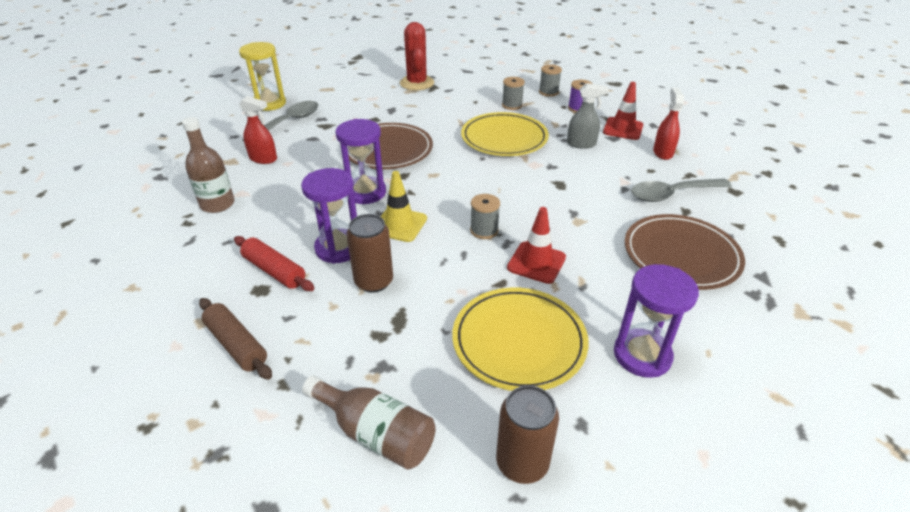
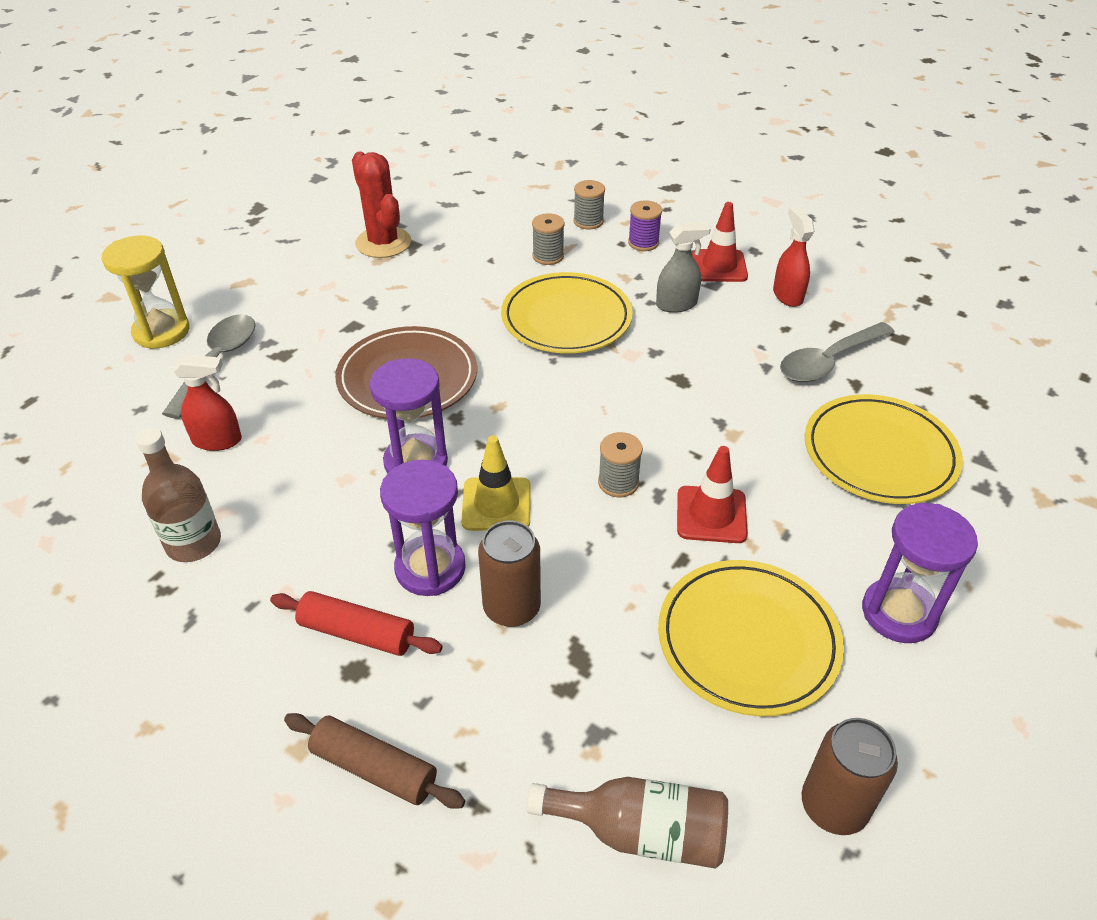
camera: 20 degrees left, 5 degrees up
(681, 255) = (879, 454): brown plate -> yellow plate

